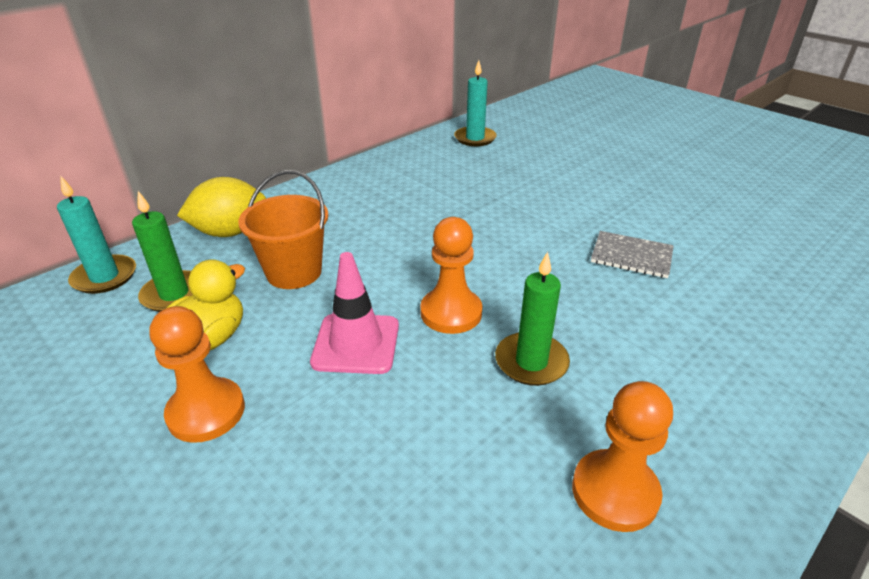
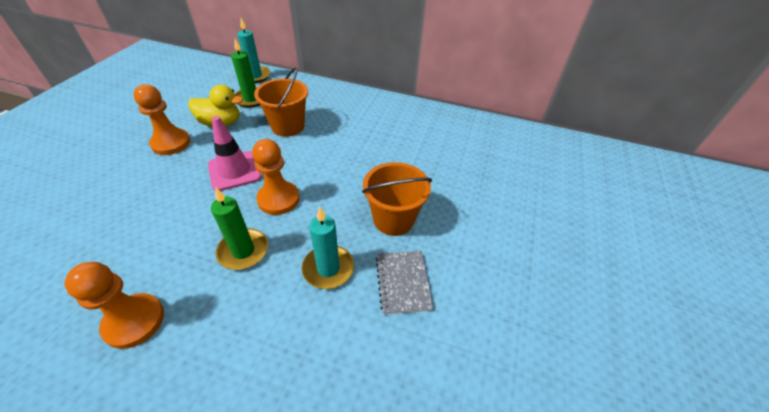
camera: 60 degrees right, 10 degrees up
(230, 232) = (312, 92): yellow lemon -> none
(475, 138) = (514, 143): turquoise candle -> turquoise candle (328, 268)
(541, 237) = (393, 219): none -> orange bucket

